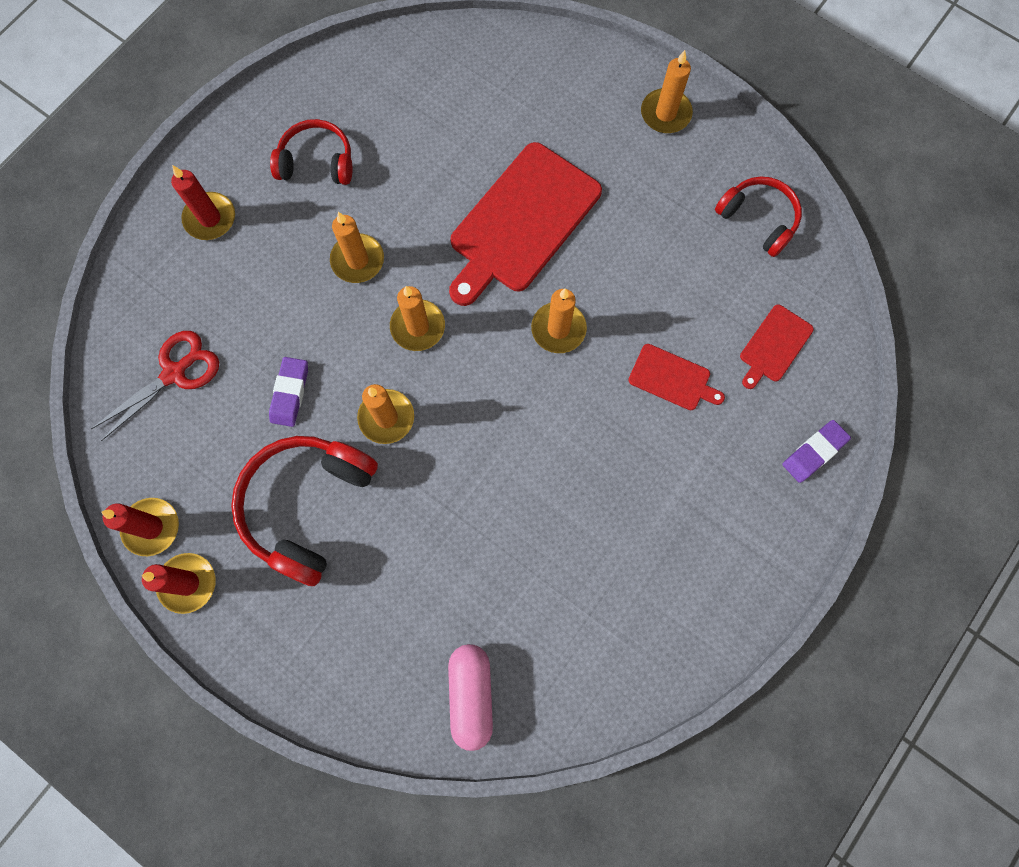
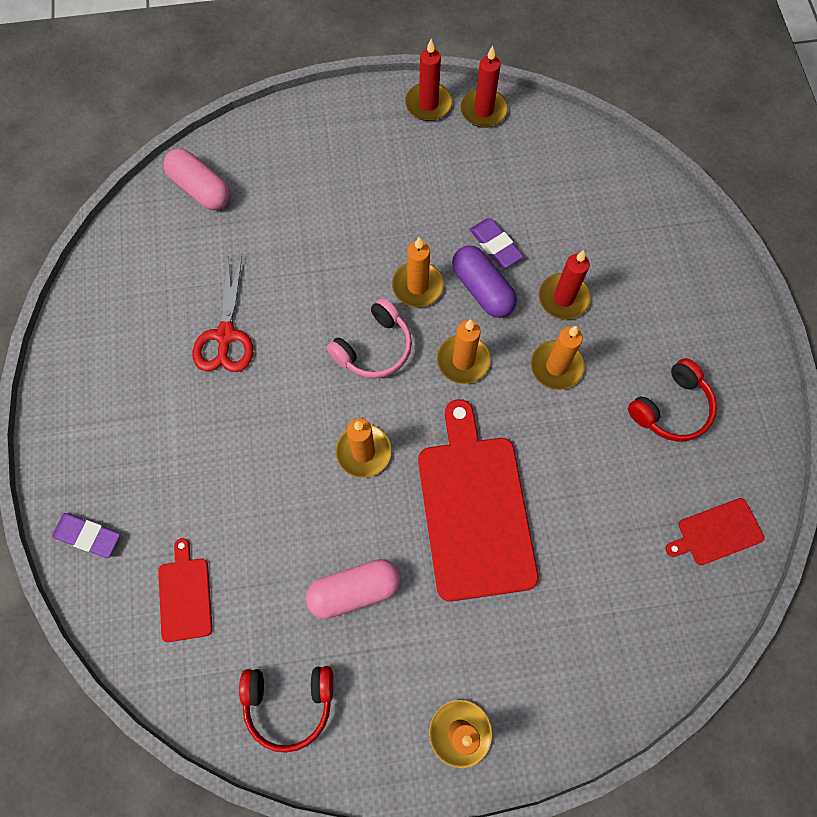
camera: 135 degrees right, 5 degrees down
(174, 373) = (578, 192): red scissors -> red scissors (225, 335)
(210, 218) = (686, 300): red candle -> red candle (563, 298)
(307, 506) = (408, 196): red headphones -> none
(341, 367) = (482, 289): none -> purple capsule
(472, 399) = (374, 348): none -> pink headphones
(653, 246) = (354, 590): none -> pink capsule
(672, 378) = (244, 493): red cutting board -> red cutting board (717, 532)
(814, 452) = (88, 536): purple eraser -> purple eraser turned 75 degrees counterclockwise

